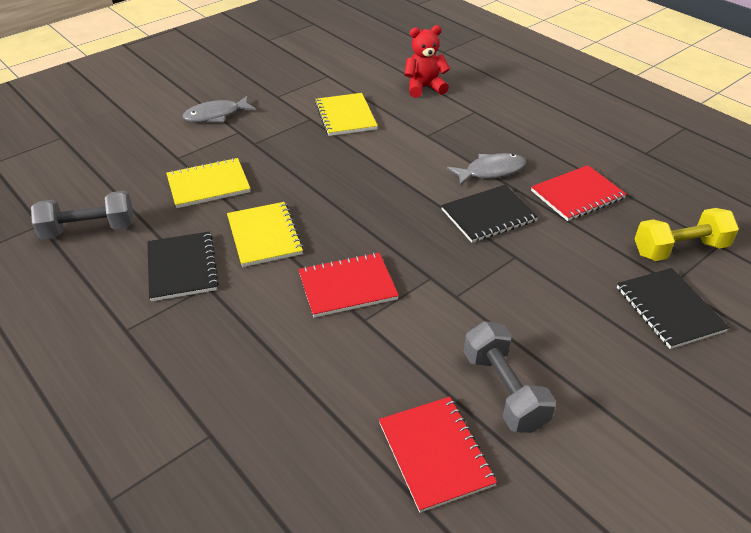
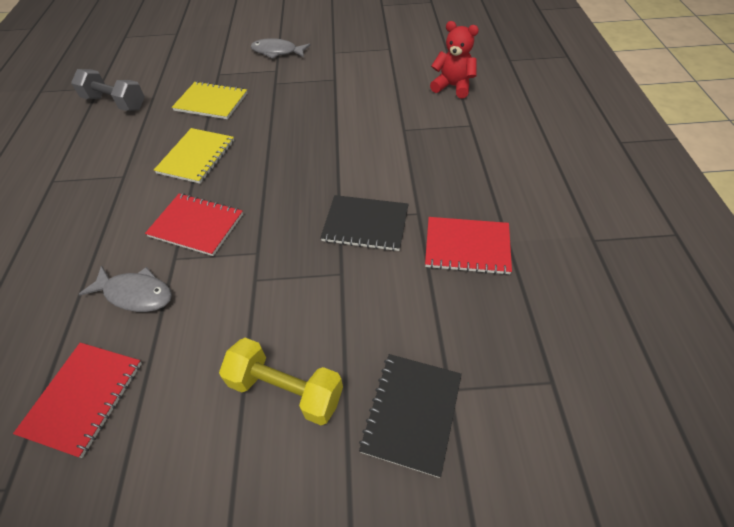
camera: 40 degrees right, 10 degrees up
(182, 267) = (127, 155): black notebook -> none
(345, 116) = (361, 87): yellow notebook -> none
(491, 171) = (416, 186): grey fish -> grey fish (136, 294)
(503, 390) = (187, 384): grey dumbbell -> none
(679, 249) = (501, 359): yellow dumbbell -> yellow dumbbell (286, 389)

